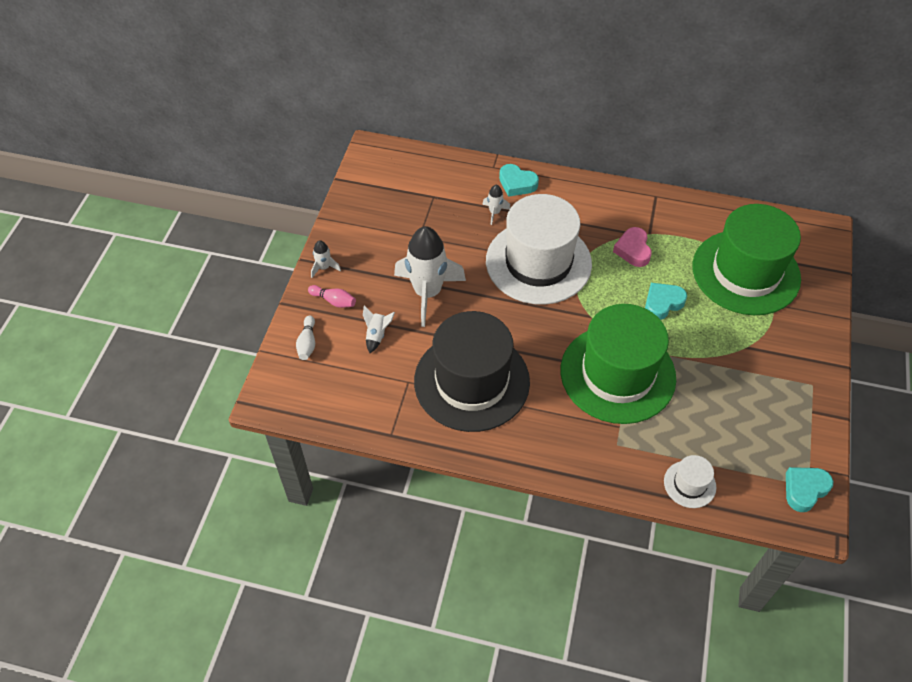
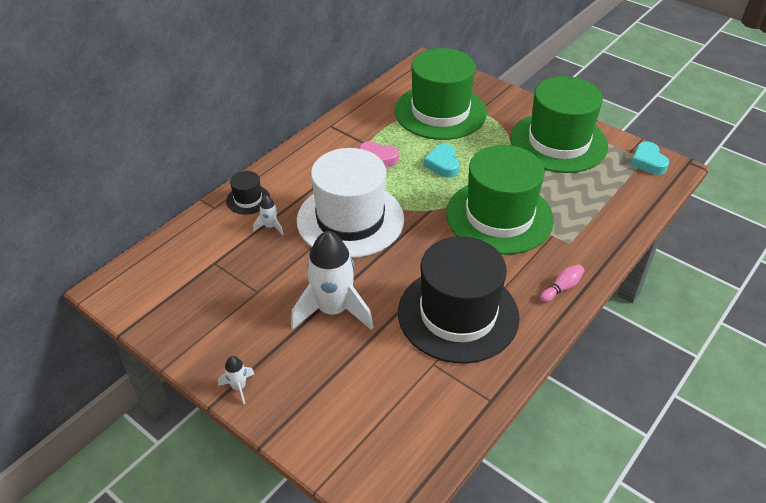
camera: 65 degrees left, 10 degrees down
(307, 343) = (333, 438): white bowling pin -> none
(334, 301) = (291, 393): pink bowling pin -> pink bowling pin (562, 288)
(377, 335) = (360, 370): white rocket -> none
(517, 183) = (248, 199): turquoise heart -> black hat
(689, 484) = (623, 217): white hat -> none
(775, 393) = (558, 142): none -> green hat

